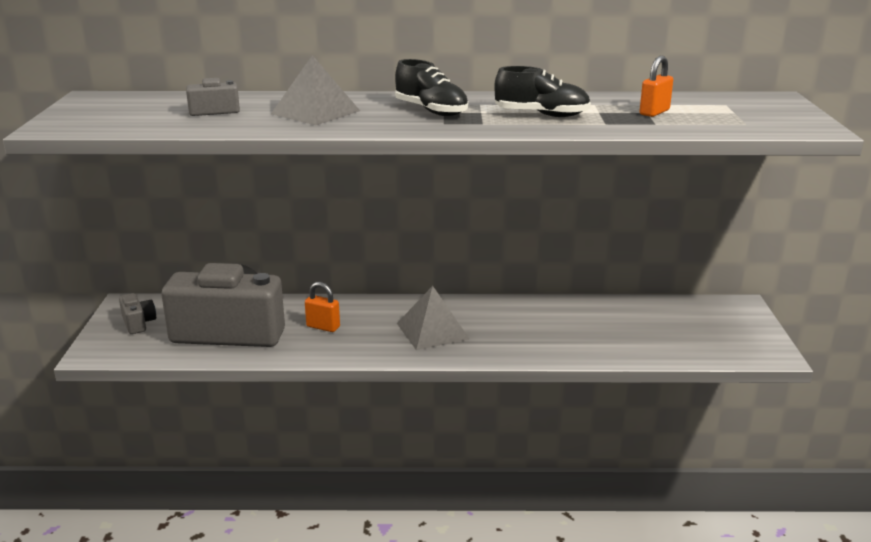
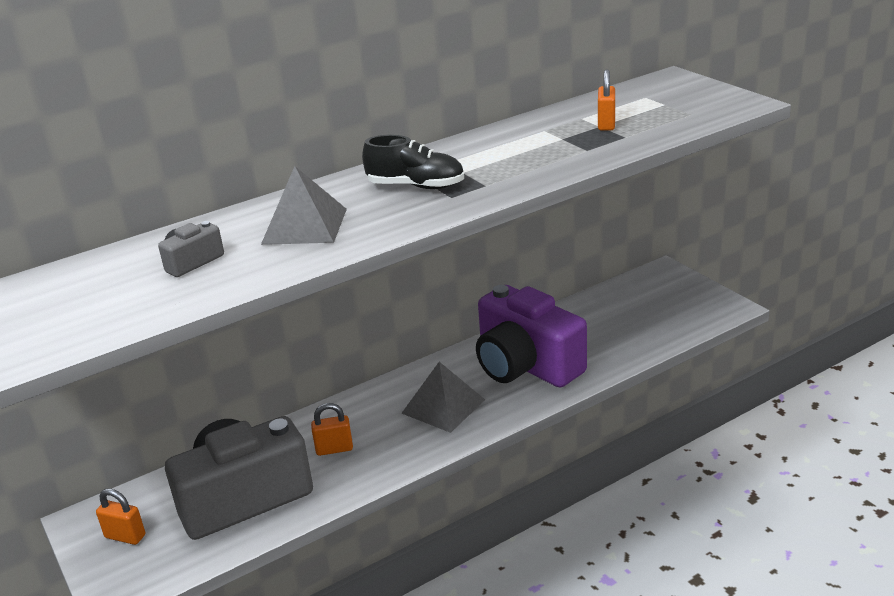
camera: 30 degrees left, 5 degrees up
(138, 323) = (125, 536): grey camera -> orange padlock
(531, 328) = (525, 365): none -> purple camera
(541, 115) = (521, 158): black shoe -> none

